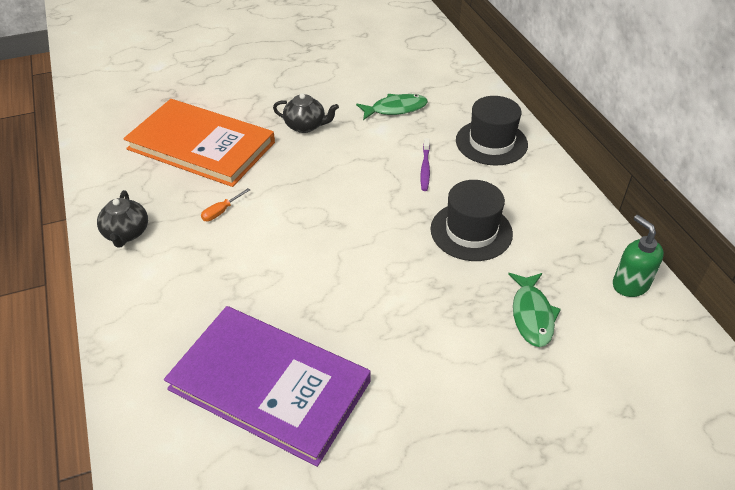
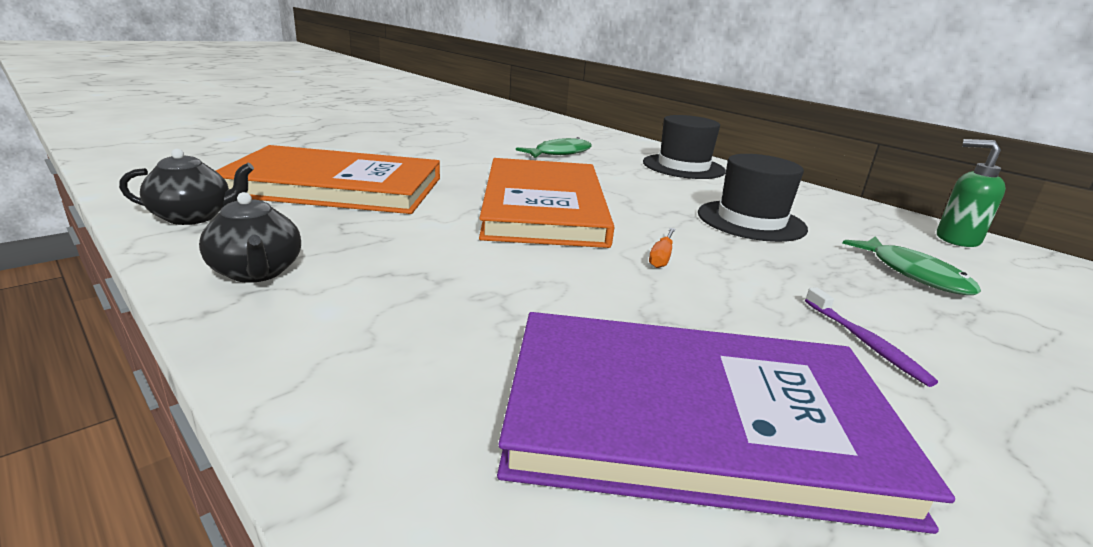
camera: 25 degrees left, 20 degrees down
(221, 212) = (413, 235): orange screwdriver -> orange screwdriver (661, 257)
(305, 126) = (468, 167): black teapot -> black teapot (193, 217)
(325, 190) = (543, 207): none -> orange book
(425, 168) = (640, 185): purple toothbrush -> purple toothbrush (865, 342)

